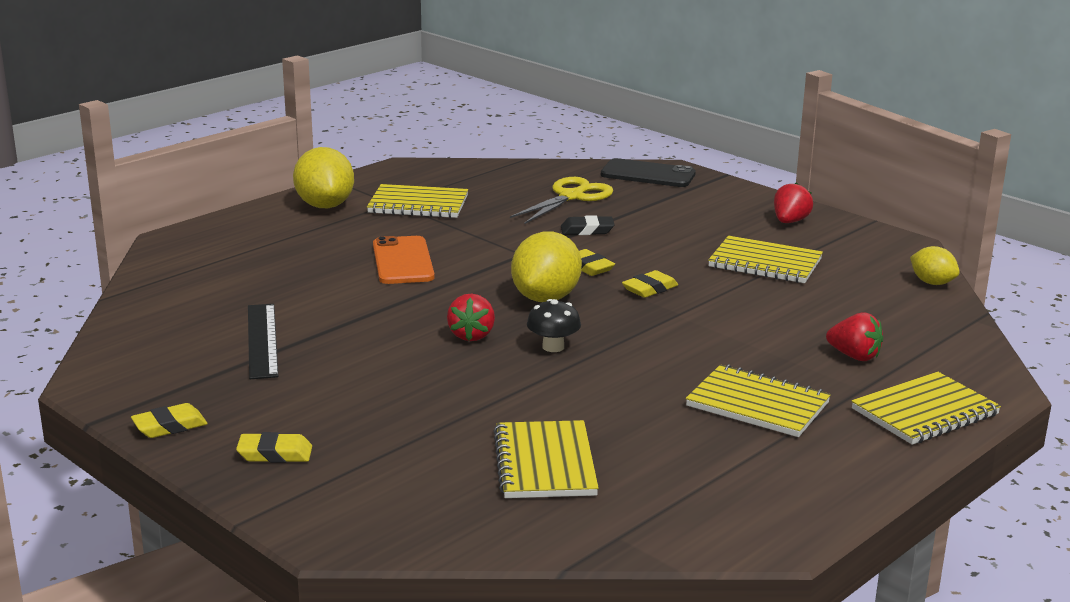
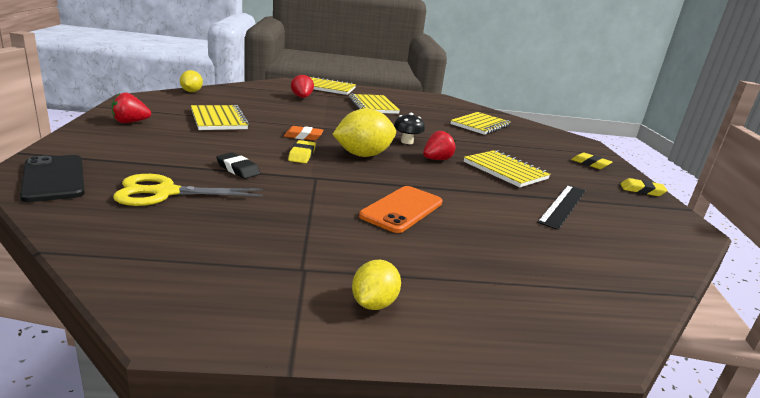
camera: 140 degrees left, 0 degrees up
(325, 205) = (373, 303): yellow lemon -> yellow lemon, size x0.57
(418, 205) = (288, 252): yellow notebook -> yellow notebook (505, 170)
(650, 289) = (303, 136): yellow eraser -> orange eraser

